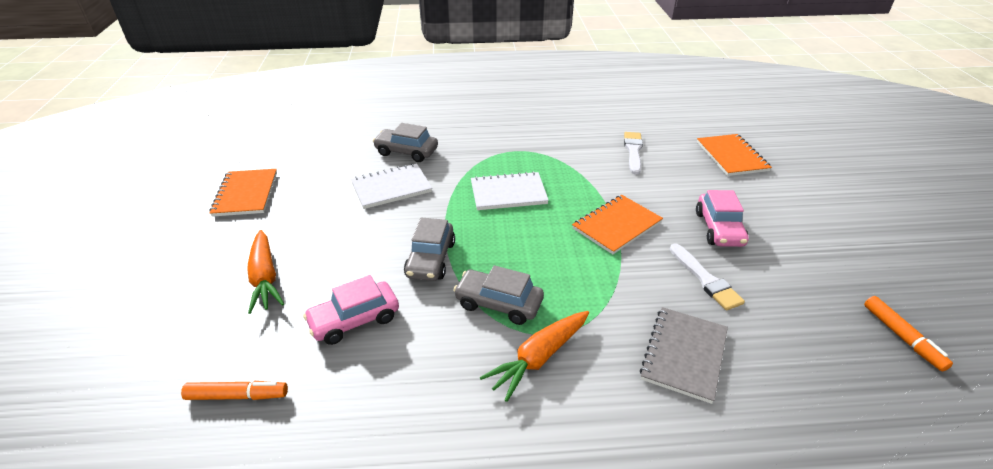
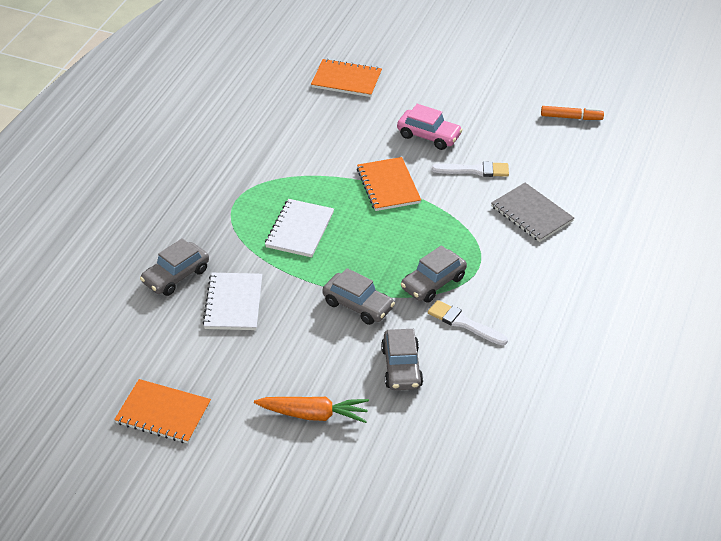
camera: 65 degrees left, 5 degrees up
(237, 396) = (441, 446): orange marker -> none
(354, 320) = (401, 367): pink car -> grey car
(538, 358) = (496, 281): orange carrot -> none
(633, 151) = (295, 129): white brush -> white brush (464, 323)

